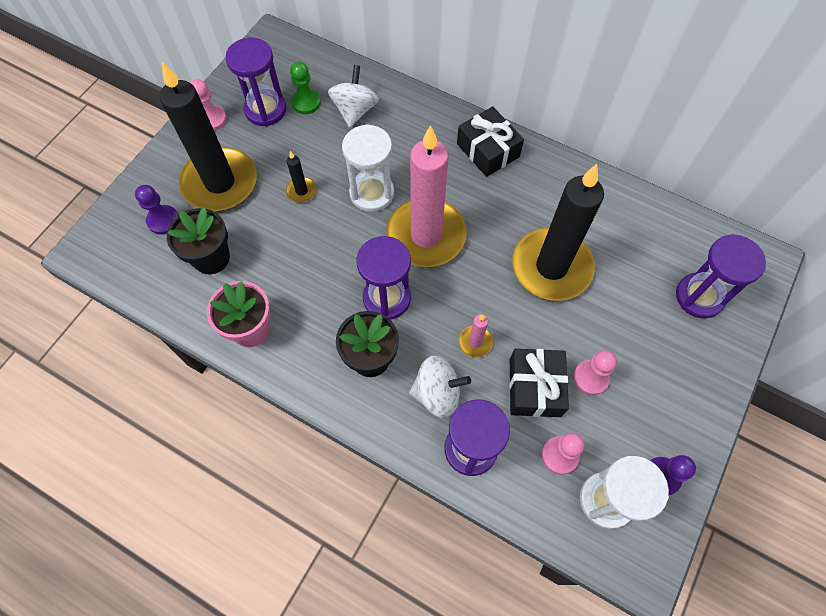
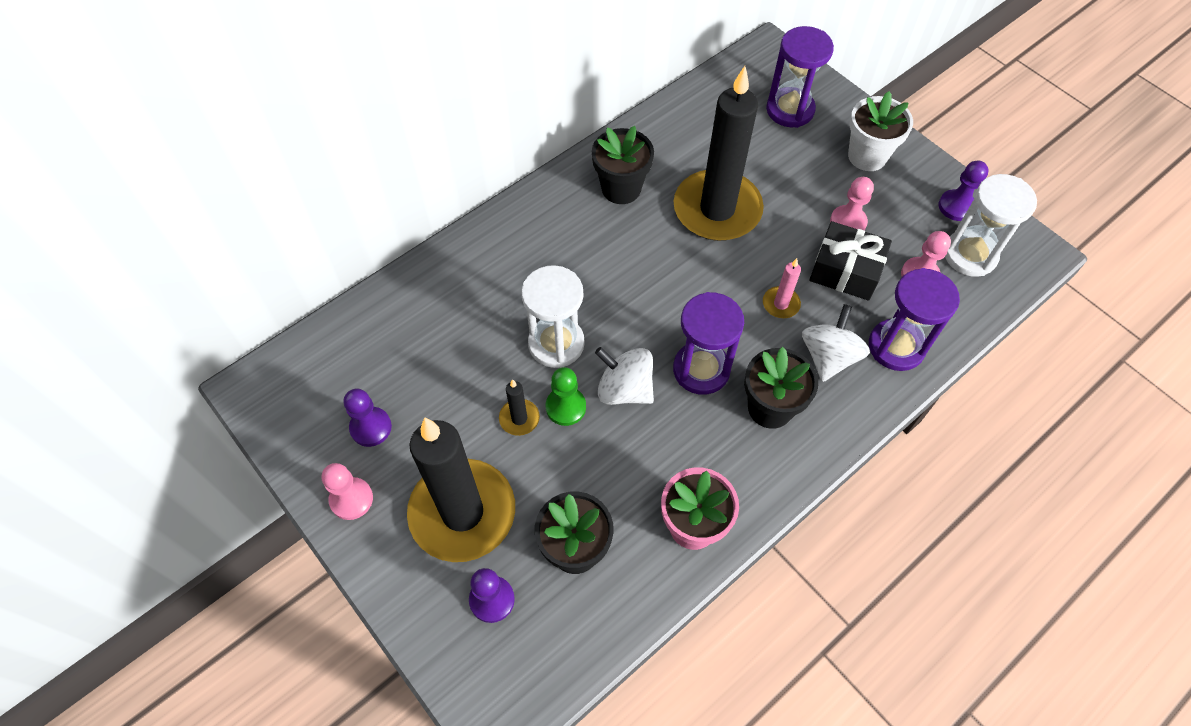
camera: 70 degrees left, 5 degrees down
(265, 110) = (371, 427): purple hourglass -> purple pawn
(306, 102) = (384, 376): green pawn -> green pawn (565, 407)
(355, 110) = (426, 326): white spinning top -> white spinning top (624, 389)
(426, 235) = (635, 307): pink candle -> none
(488, 150) = (549, 213): black gift -> none
(537, 190) = (621, 188): none -> black flower pot
(680, 378) = (867, 156): none -> white flower pot

